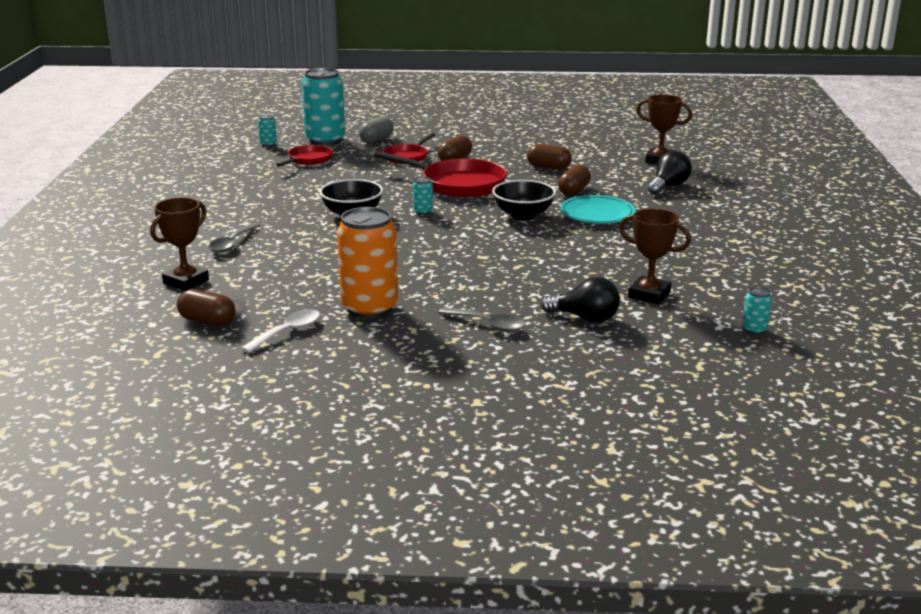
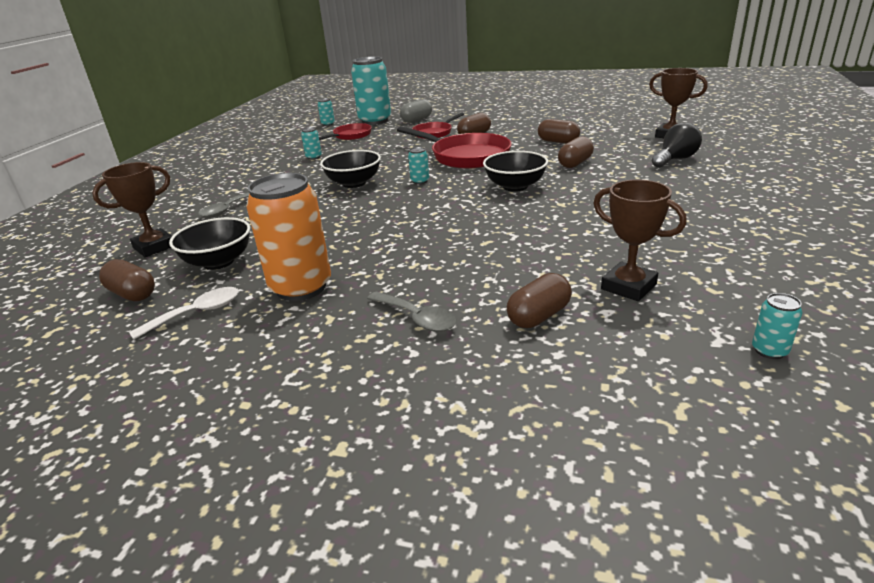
camera: 15 degrees right, 5 degrees up
(269, 292) = (218, 262): none -> black bowl
(283, 186) = (314, 157): none -> turquoise can
(585, 318) = (539, 316): black light bulb -> brown capsule
(597, 214) = (592, 186): turquoise plate -> none

